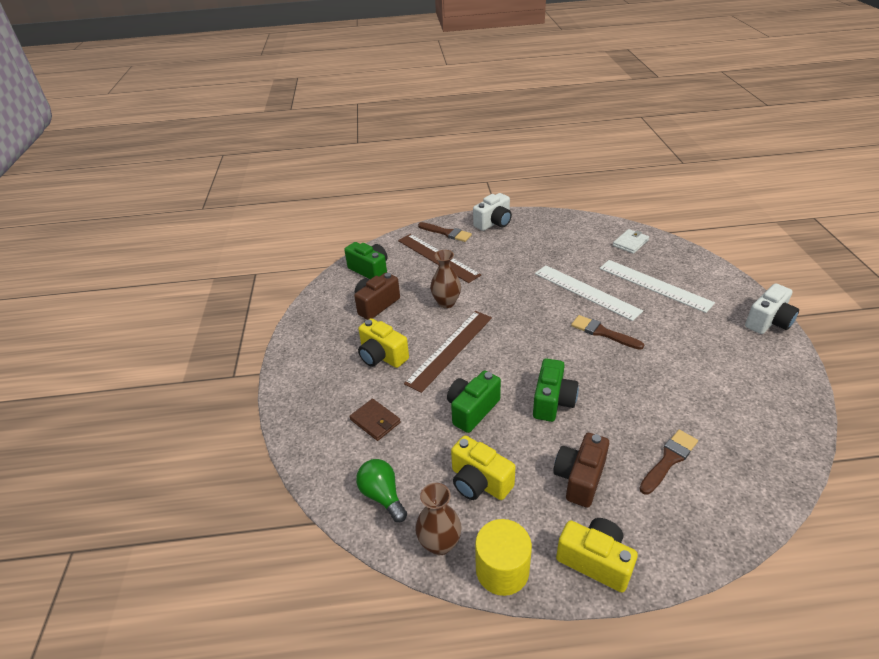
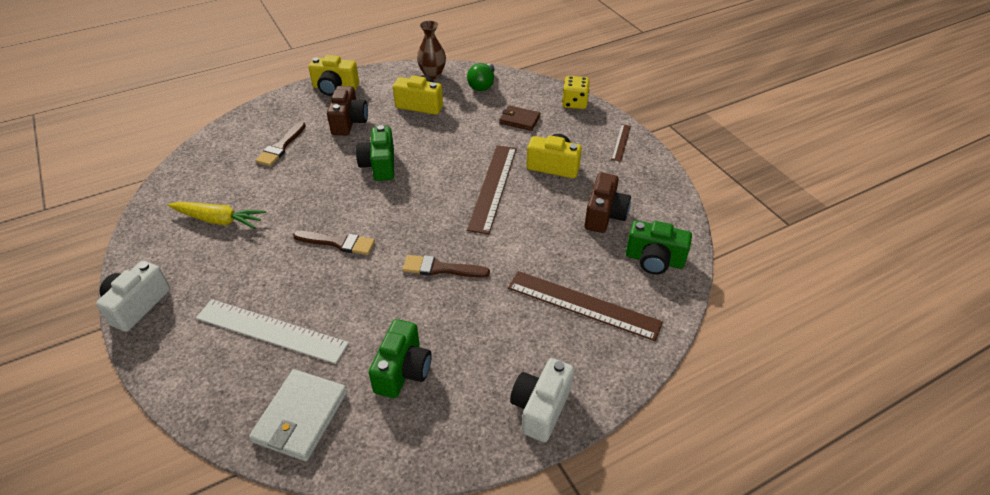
camera: 155 degrees right, 5 degrees up
(298, 428) = (574, 103): none -> yellow dice
(300, 364) = (621, 142): none -> brown ruler
(382, 496) = (482, 85): green light bulb -> green light bulb turned 75 degrees clockwise
(446, 233) = (602, 360): brown brush -> brown brush (440, 268)
(446, 302) = (528, 237): brown vase -> none
(472, 410) = (446, 144): green camera -> green camera (403, 371)
(502, 570) = (390, 73): yellow cylinder -> none
(586, 292) = (363, 296): white ruler -> none
(630, 243) = (300, 417): white wallet -> white wallet, size x1.57
(721, 380) = (218, 220): none -> yellow carrot

